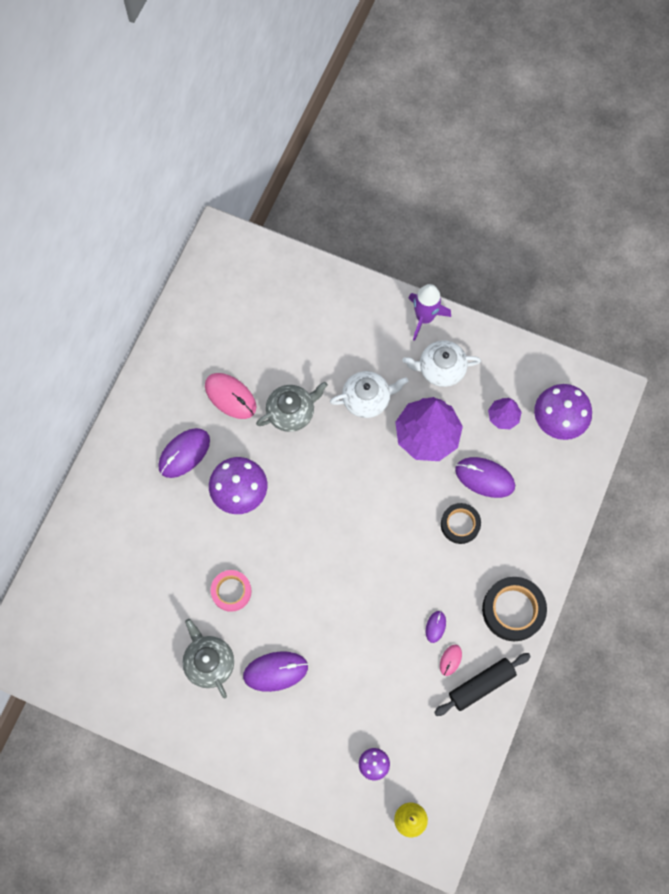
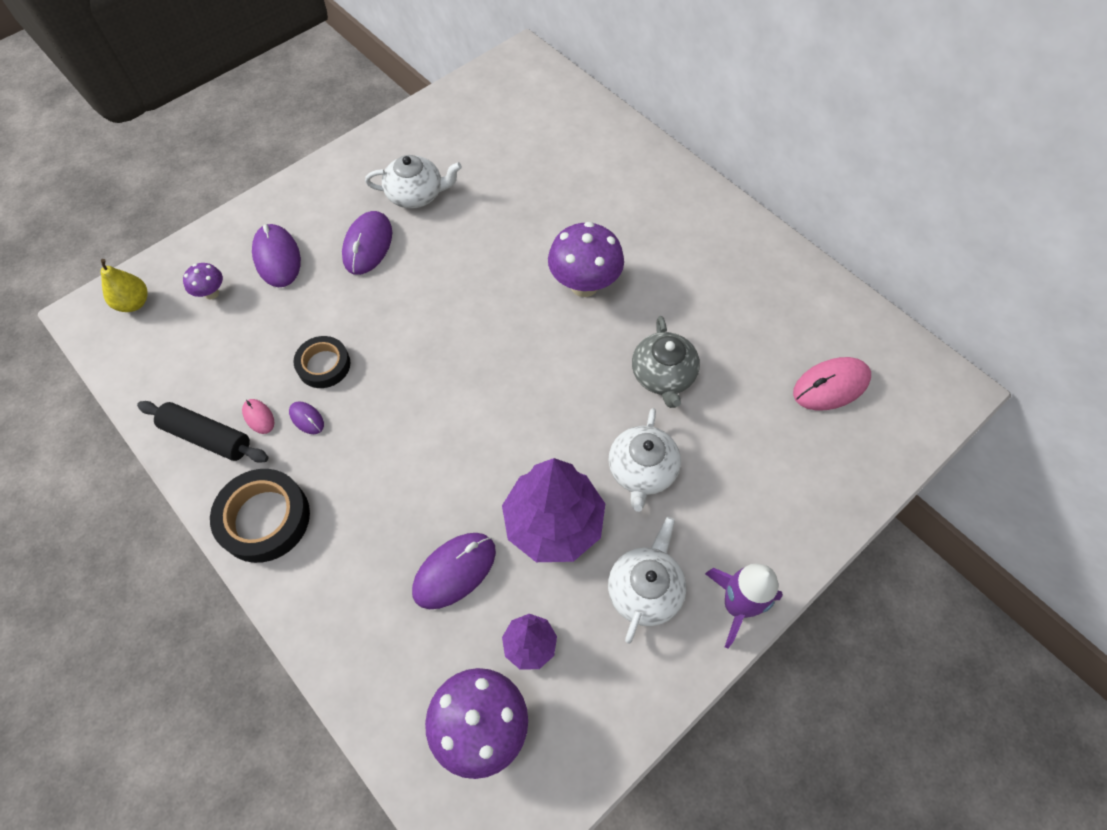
camera: 115 degrees right, 10 degrees down
(184, 453) = (660, 250): purple mouse -> purple mouse (277, 258)
(209, 662) = (416, 194): grey teapot -> white teapot
(230, 396) = (713, 319): pink mouse -> pink mouse (831, 386)
(231, 591) = (477, 238): pink tape -> none
(460, 524) = (411, 507): black tape -> black tape (324, 365)
(481, 685) = (207, 437): black rolling pin -> black rolling pin turned 60 degrees counterclockwise

